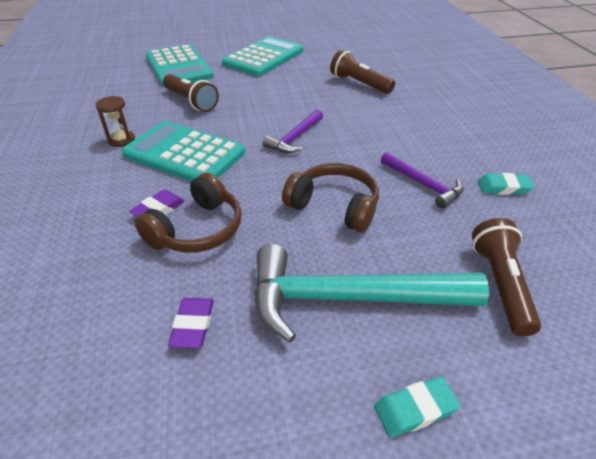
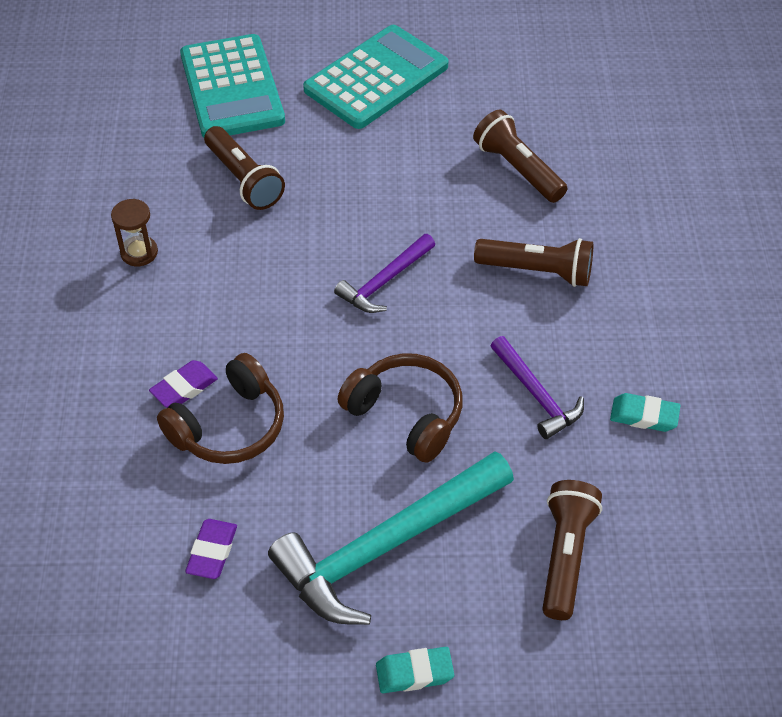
camera: 10 degrees right, 10 degrees up
(184, 154) = (224, 292): turquoise calculator -> none
(348, 298) = (386, 546): turquoise hammer -> turquoise hammer turned 45 degrees counterclockwise
(392, 124) = (537, 271): none -> brown flashlight

